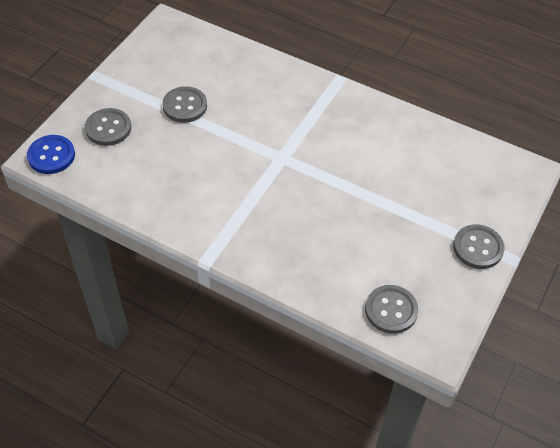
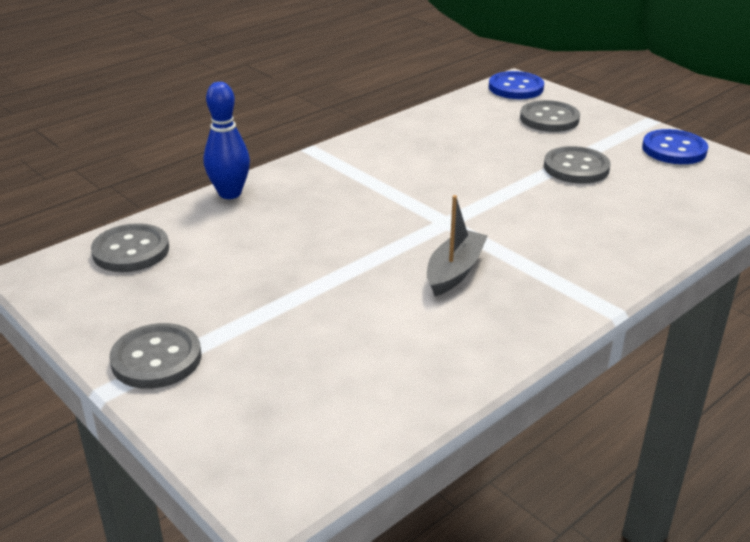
camera: 110 degrees right, 20 degrees down
(140, 62) = (674, 149): none -> blue button
(295, 284) = (230, 193): none -> blue bowling pin
(335, 143) = (454, 271): none -> grey boat

